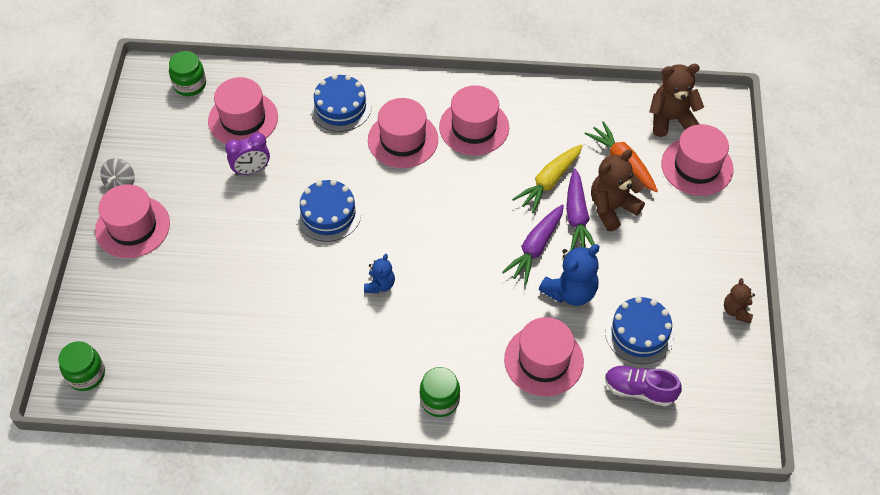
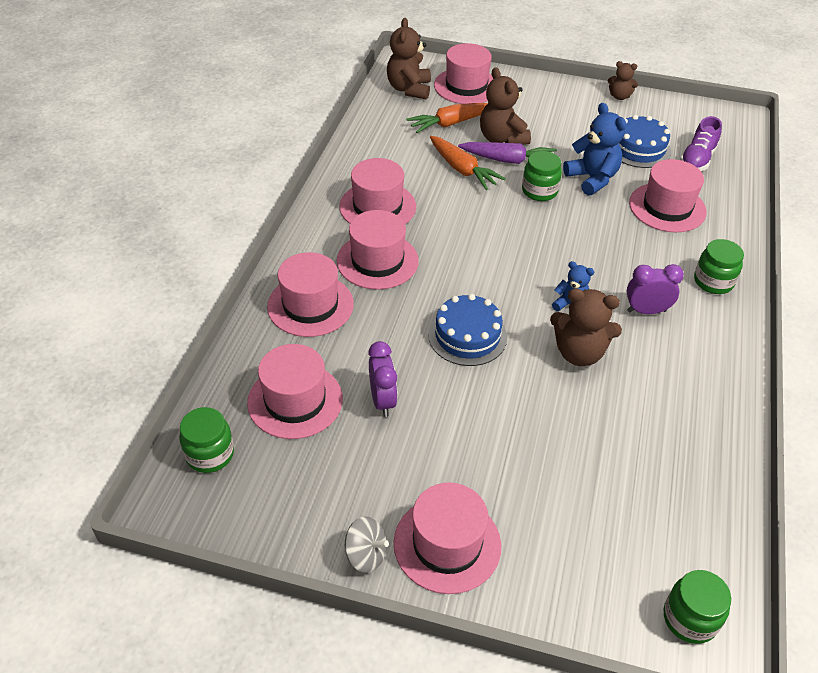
camera: 80 degrees left, 10 degrees down
(324, 294) = (579, 353): none -> brown teddy bear
(340, 107) = (310, 305): blue cake -> pink hat
(386, 343) = (646, 311): none -> purple clock
(535, 248) = (539, 191): purple carrot -> green jar
(549, 182) = (462, 169): yellow carrot -> orange carrot

